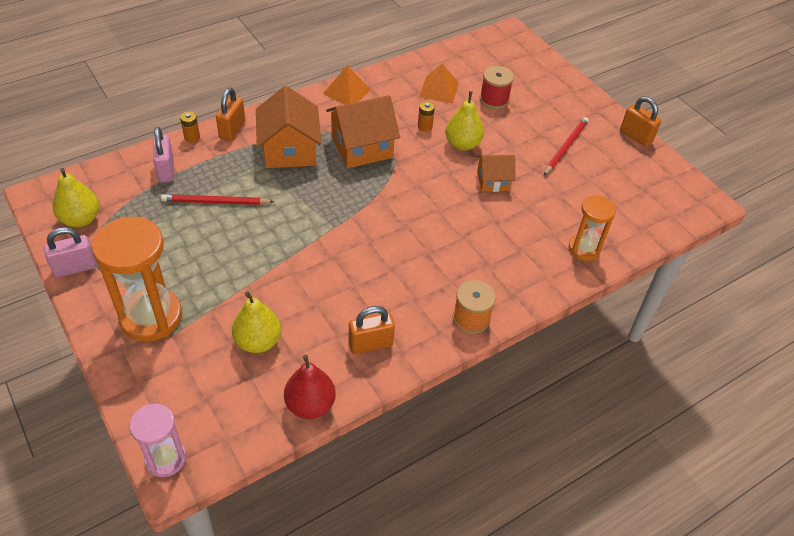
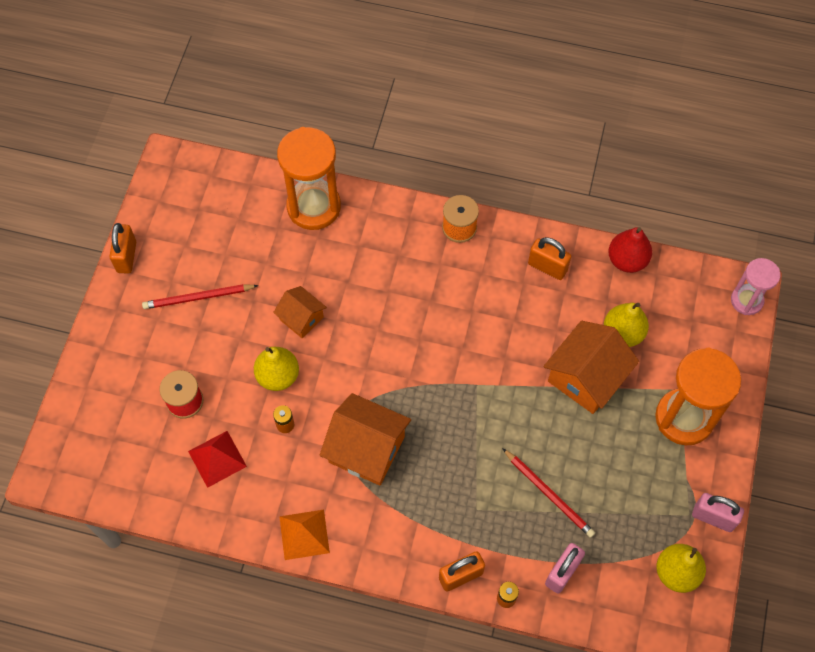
camera: 130 degrees left, 15 degrees up
(289, 150) = (432, 502): orange house -> orange house (586, 377)
(439, 90) = (217, 458): orange pyramid -> red pyramid
(584, 249) = (314, 207): orange hourglass -> orange hourglass, size x1.72

